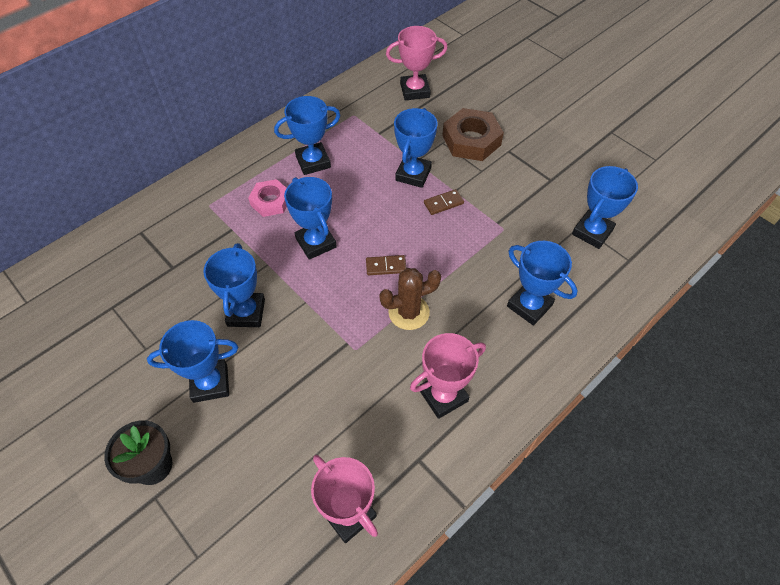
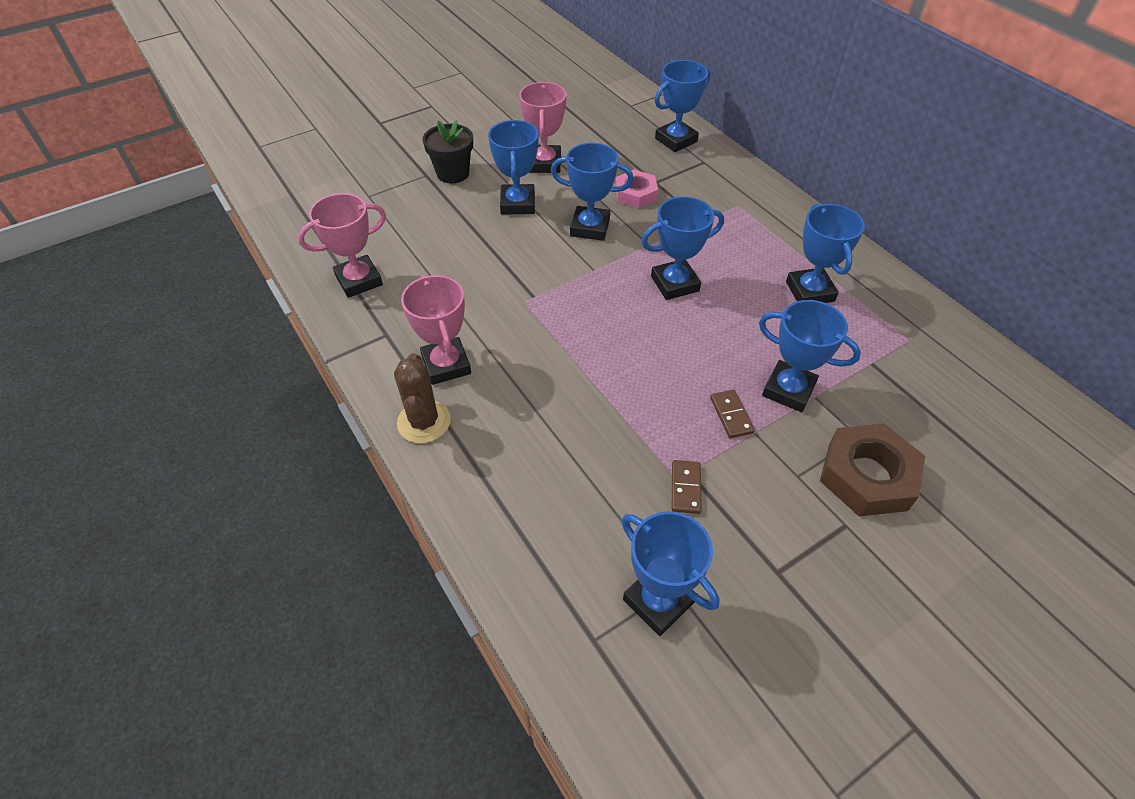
camera: 100 degrees right, 5 degrees down
(270, 201) = (742, 251): pink nut -> pink nut (635, 194)
(386, 266) = (630, 340): brown domino -> brown domino (685, 488)
(409, 312) = (560, 352): brown cactus -> brown cactus (424, 422)
(415, 91) = (981, 421): pink trophy -> pink trophy (544, 163)
(529, 305) = (540, 476): blue trophy -> blue trophy (676, 140)

